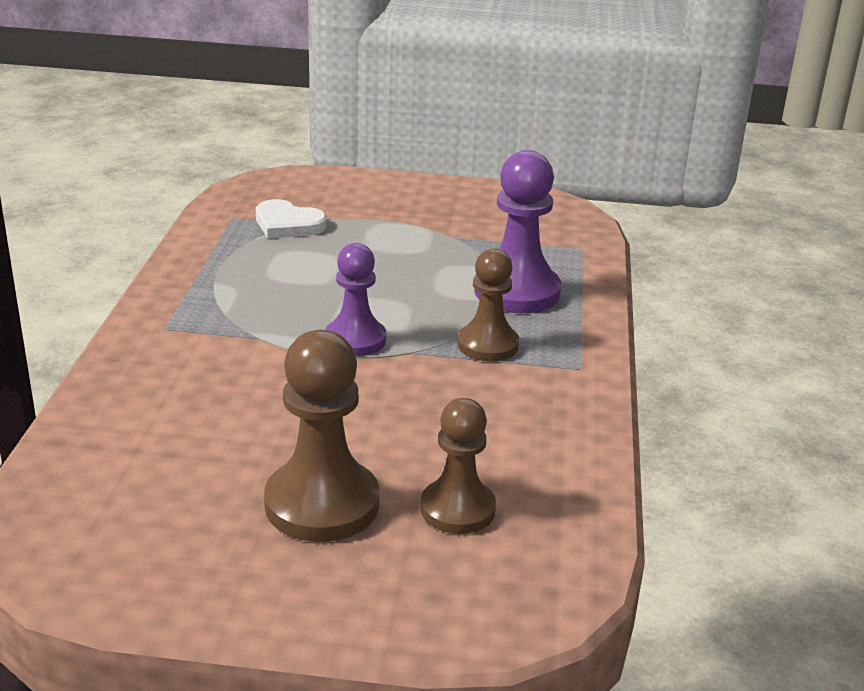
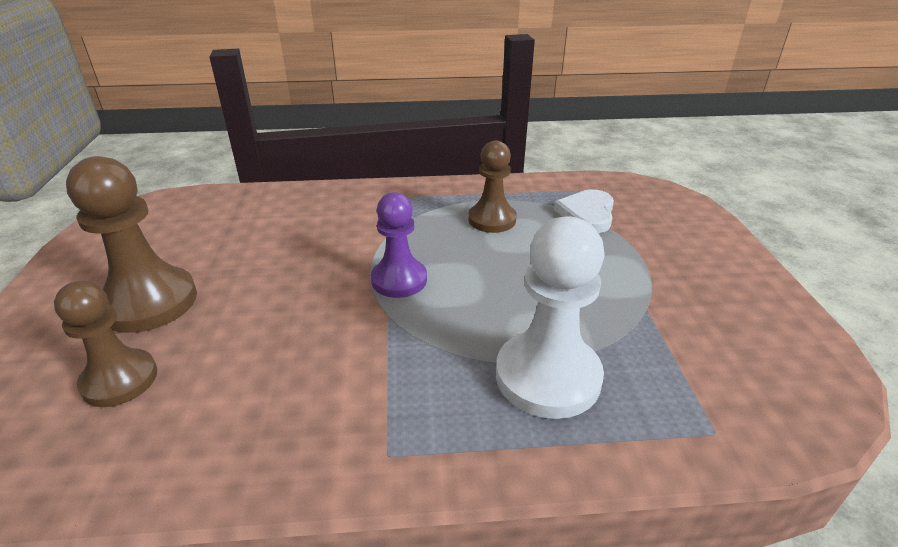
camera: 80 degrees right, 5 degrees up
(488, 345) = (416, 366): brown pawn -> brown pawn (492, 220)
(517, 292) = (547, 377): purple pawn -> white pawn

